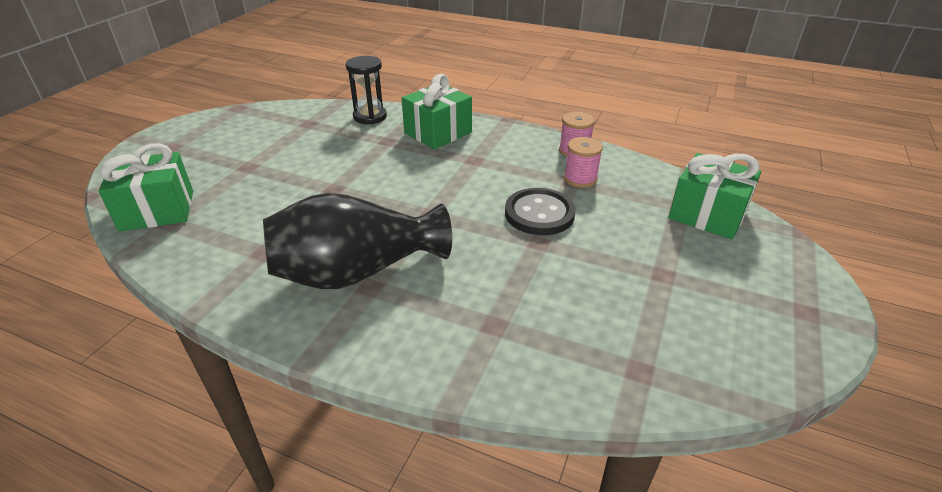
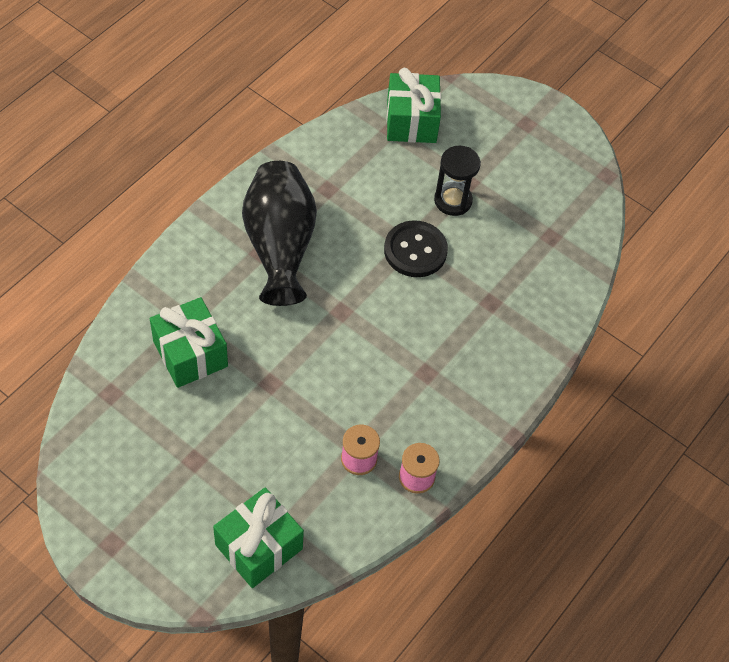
camera: 100 degrees right, 20 degrees up
(370, 117) = (553, 295): black hourglass -> black hourglass (453, 200)
(438, 133) = (496, 353): green gift -> green gift (190, 354)
(539, 214) = (311, 398): black button -> black button (415, 250)

